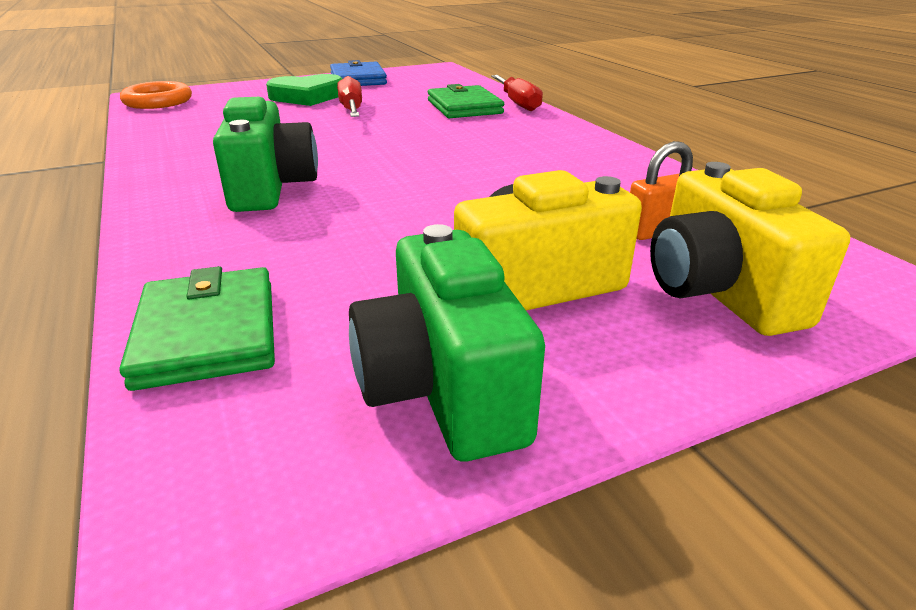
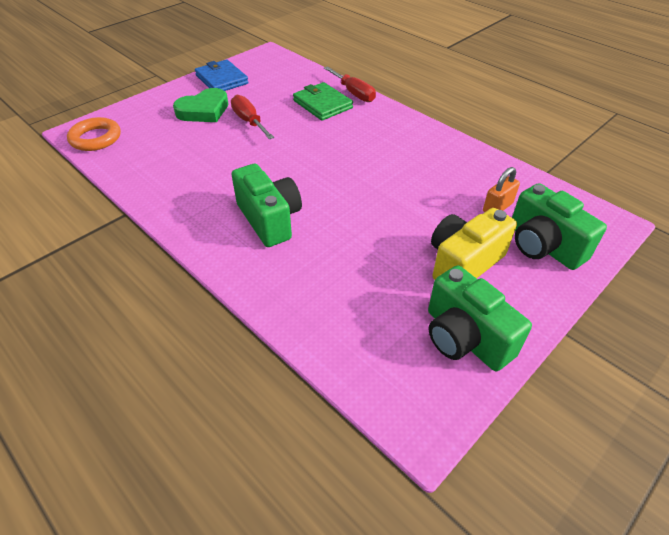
camera: 20 degrees left, 15 degrees up
(208, 333) = (338, 338): green wallet -> none
(719, 292) = (543, 246): yellow camera -> green camera

